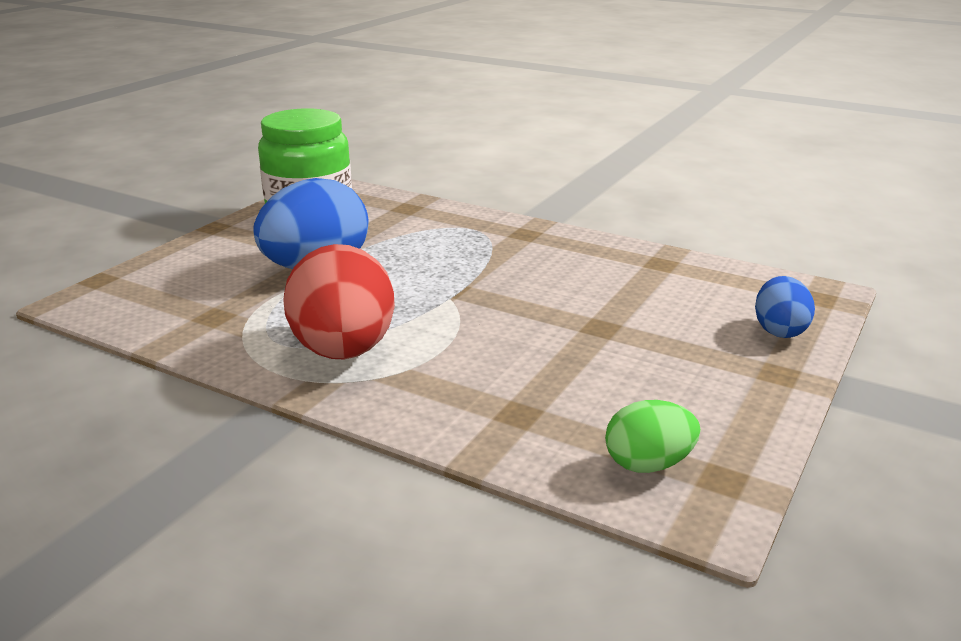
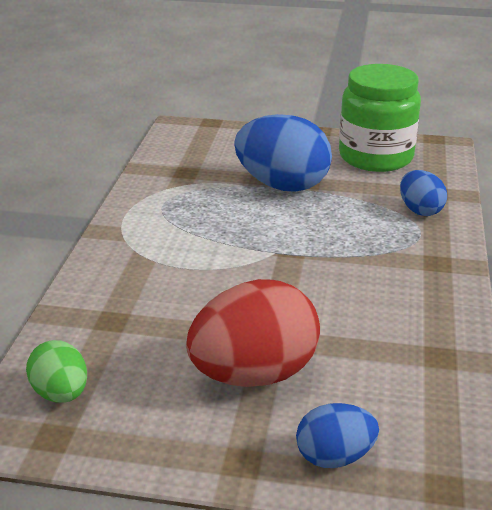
camera: 70 degrees right, 5 degrees up
(343, 351) = (163, 229): red egg -> red egg (254, 374)
(433, 220) = (420, 210): none -> blue egg

